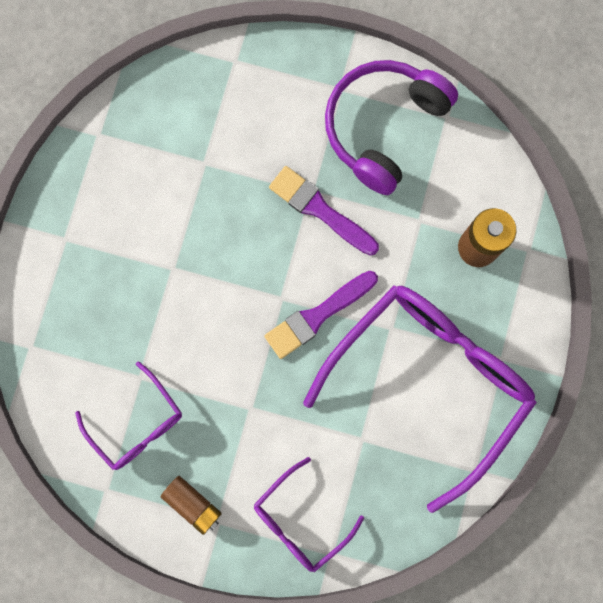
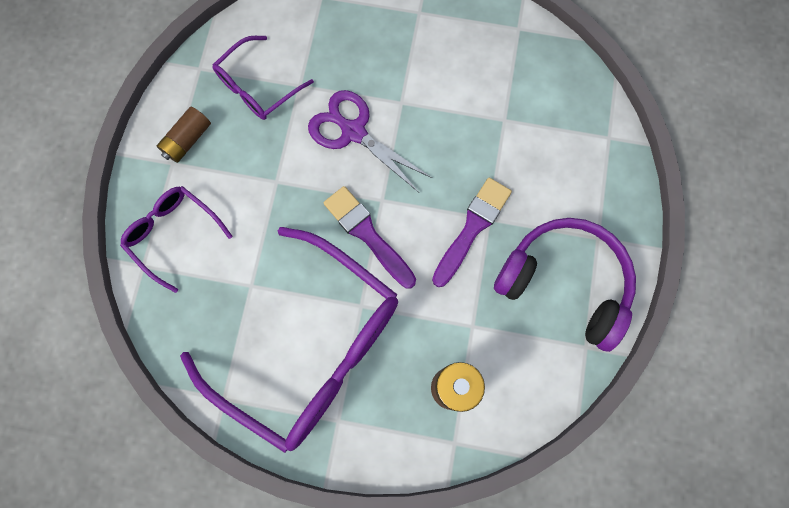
camera: 85 degrees right, 5 degrees down
(202, 322) = (353, 132): none -> purple scissors

